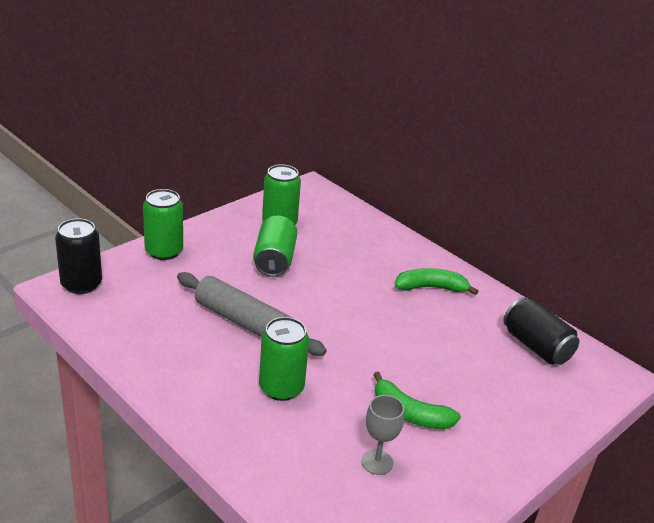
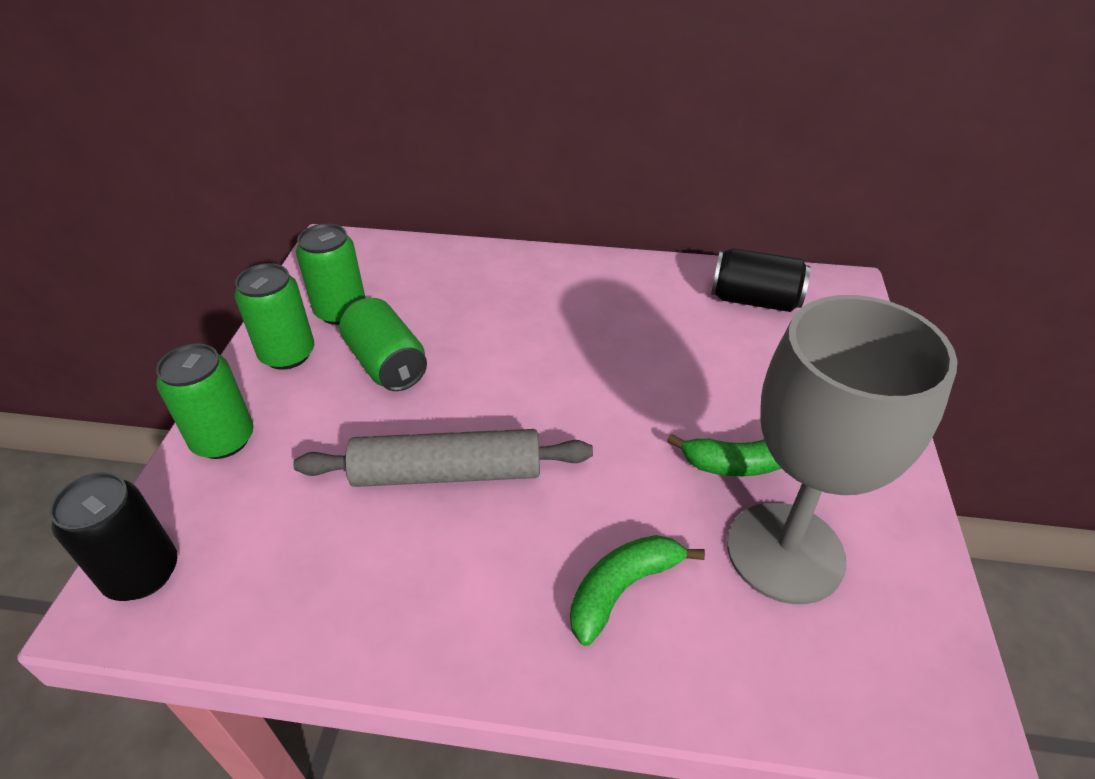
camera: 35 degrees left, 10 degrees up
(281, 388) = (582, 534): green can -> green can (287, 354)
(377, 462) = (785, 552): grey goblet -> grey goblet, size x2.47
(431, 288) = (591, 295): green banana -> green banana (622, 589)

